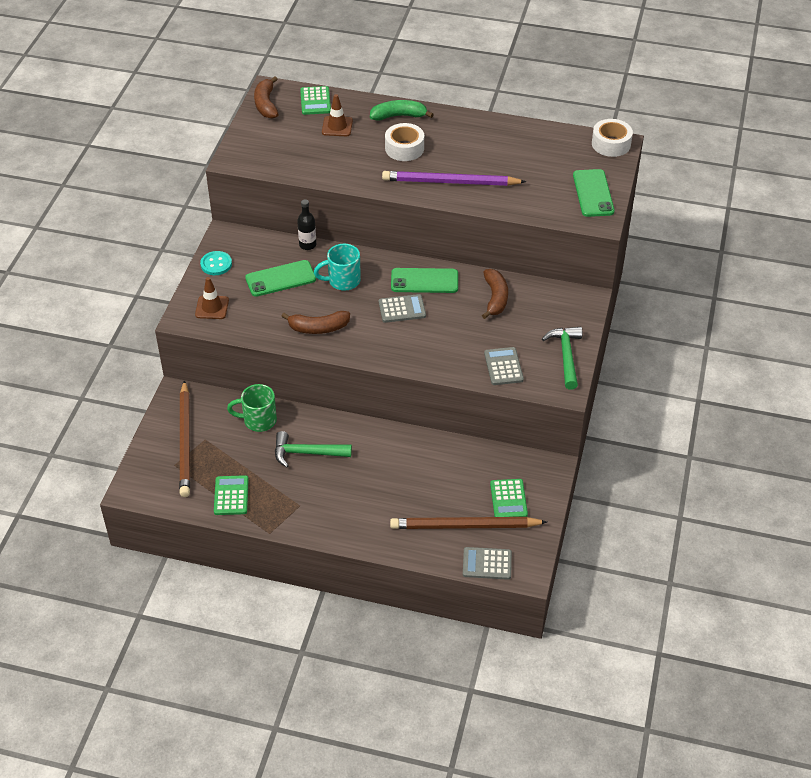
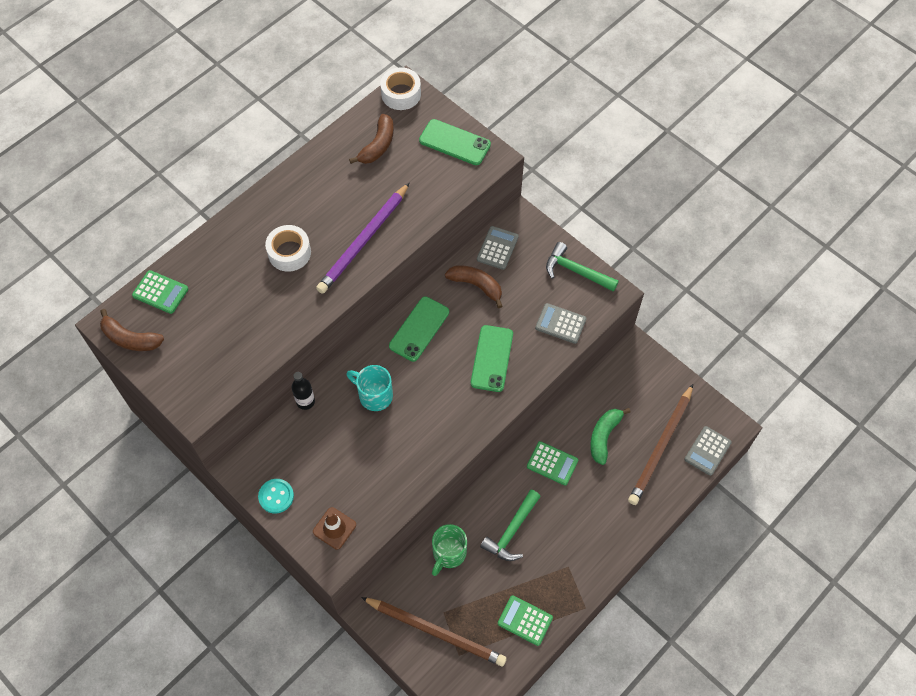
camera: 60 degrees left, 15 degrees up
(280, 279) = (336, 447): green phone -> green phone (492, 358)
(318, 328) = (422, 446): brown banana -> brown banana (378, 145)
(337, 126) = (214, 293): brown traffic cone -> none
(343, 281) = (374, 395): turquoise mug -> turquoise mug turned 105 degrees clockwise
(398, 116) = (239, 233): green banana -> green banana (604, 436)
(402, 309) = (442, 365): grey calculator -> grey calculator (497, 248)
(508, 499) = (651, 399): green calculator -> green calculator (552, 463)

